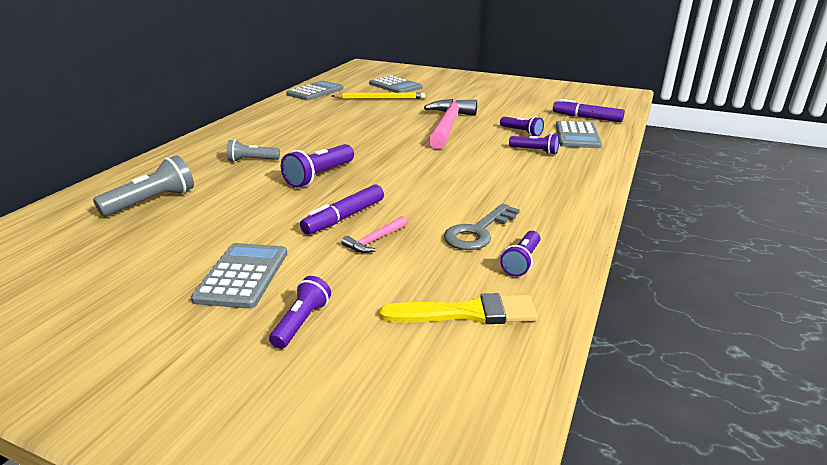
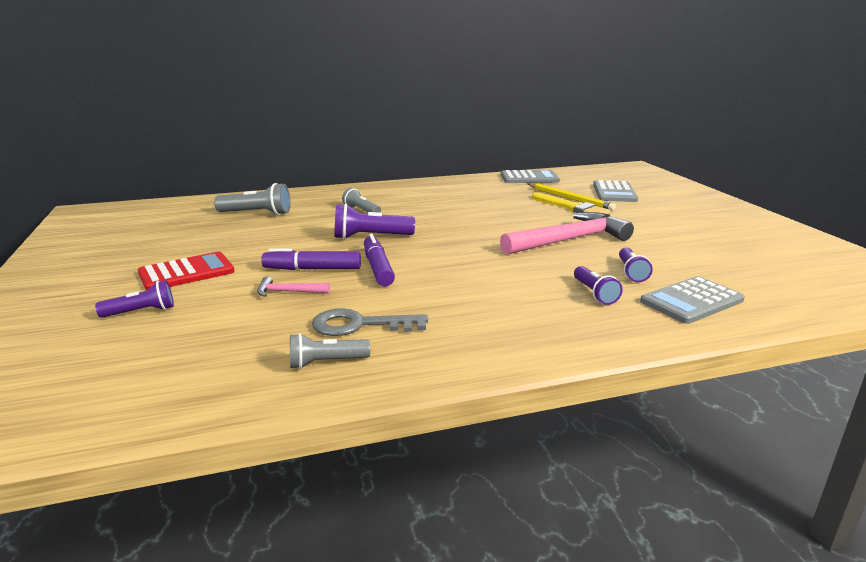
camera: 50 degrees right, 5 degrees down
(242, 276) = (186, 272): grey calculator -> red calculator
(467, 313) = (207, 366): yellow brush -> yellow brush (572, 207)
(522, 262) = (326, 362): purple flashlight -> grey flashlight
(586, 118) = (763, 290): purple marker -> purple marker (378, 268)

